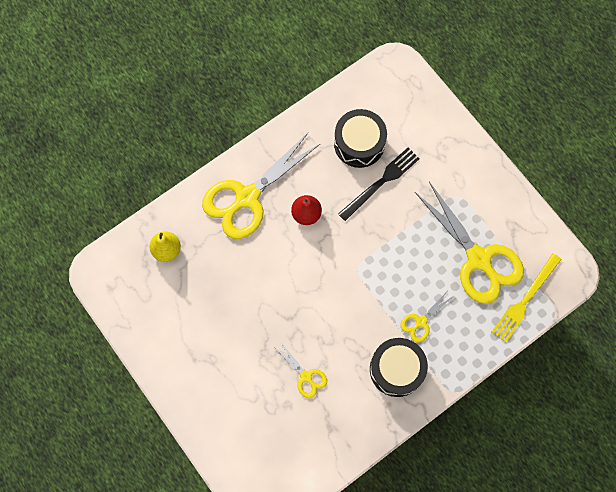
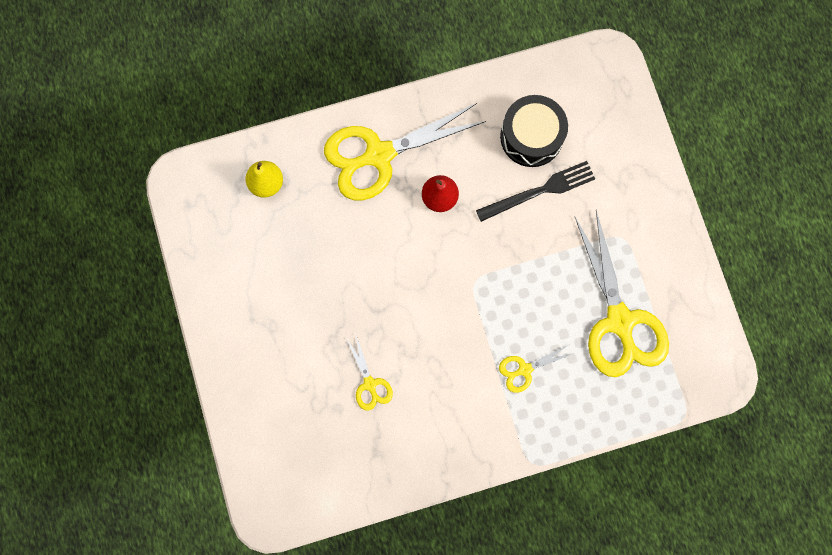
camera: 20 degrees right, 5 degrees up
(396, 369) = (476, 413): black drum -> none
(525, 300) = (656, 388): yellow fork -> none

